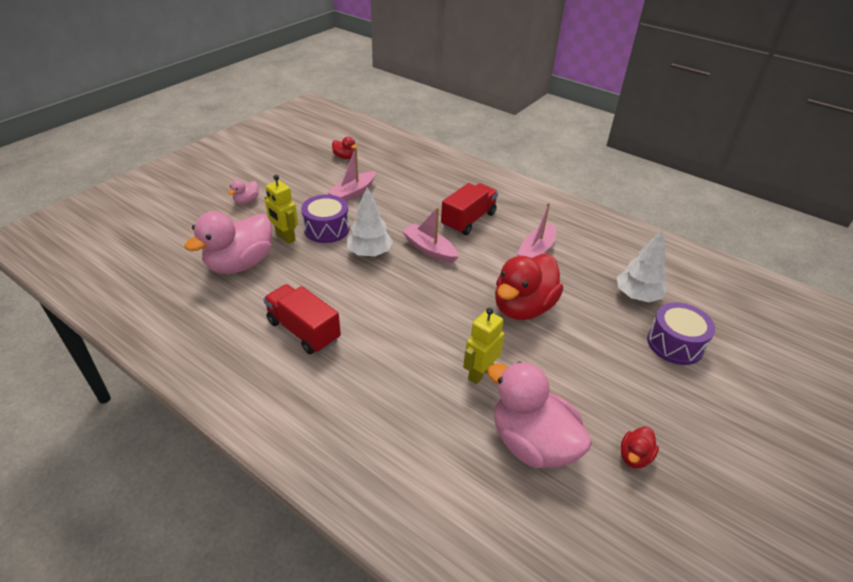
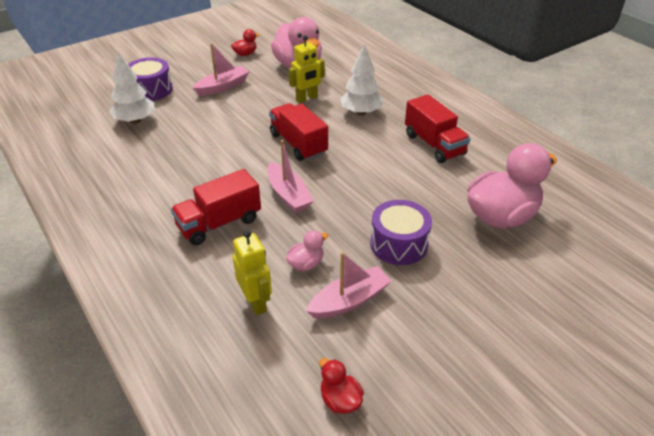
camera: 160 degrees left, 0 degrees up
(246, 201) = (511, 317): pink duck -> pink duck (306, 264)
(285, 237) = (451, 241): yellow robot -> yellow robot (256, 302)
(370, 253) = (355, 203): white tree -> white tree (361, 112)
(450, 301) = (298, 144): none -> red truck
(523, 307) = (239, 129): red duck -> none
(536, 251) = (179, 173): pink boat -> pink boat (223, 87)

